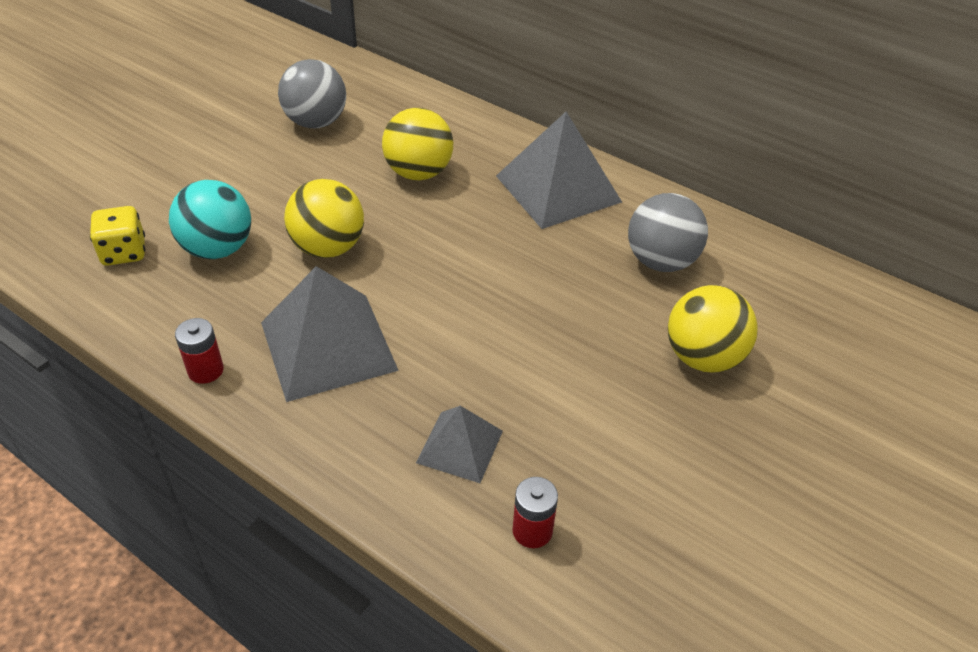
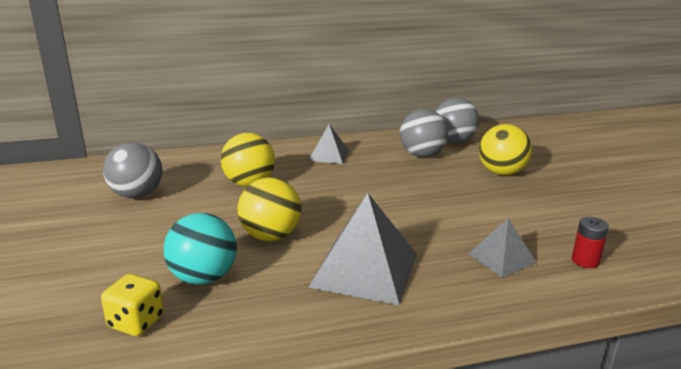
camera: 50 degrees left, 20 degrees down
(205, 370) = (327, 328): red battery -> none
(558, 188) = (328, 155): grey pyramid -> grey pyramid, size x0.55
(746, 270) = (453, 141): none -> grey ball

